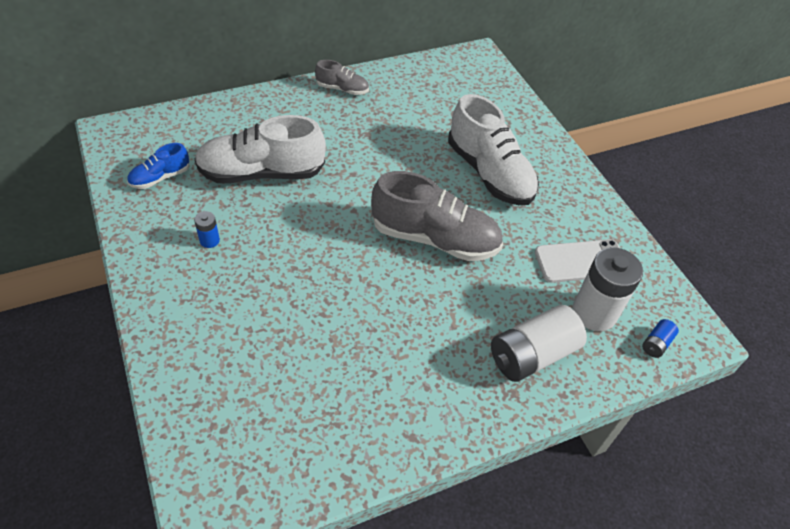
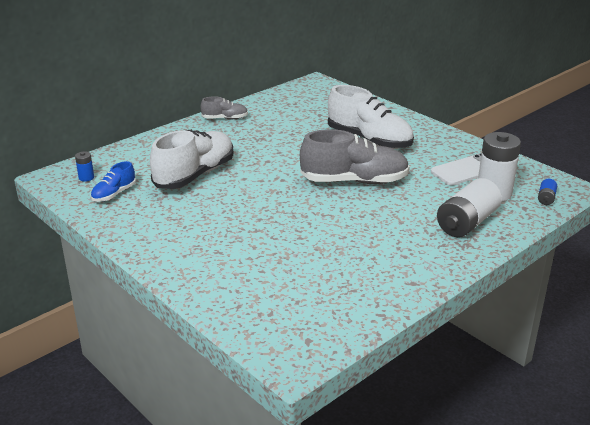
camera: 15 degrees left, 20 degrees down
(209, 240) = (181, 219): blue battery -> blue battery (86, 178)
(261, 173) = (195, 175): white shoe -> white shoe turned 150 degrees clockwise

